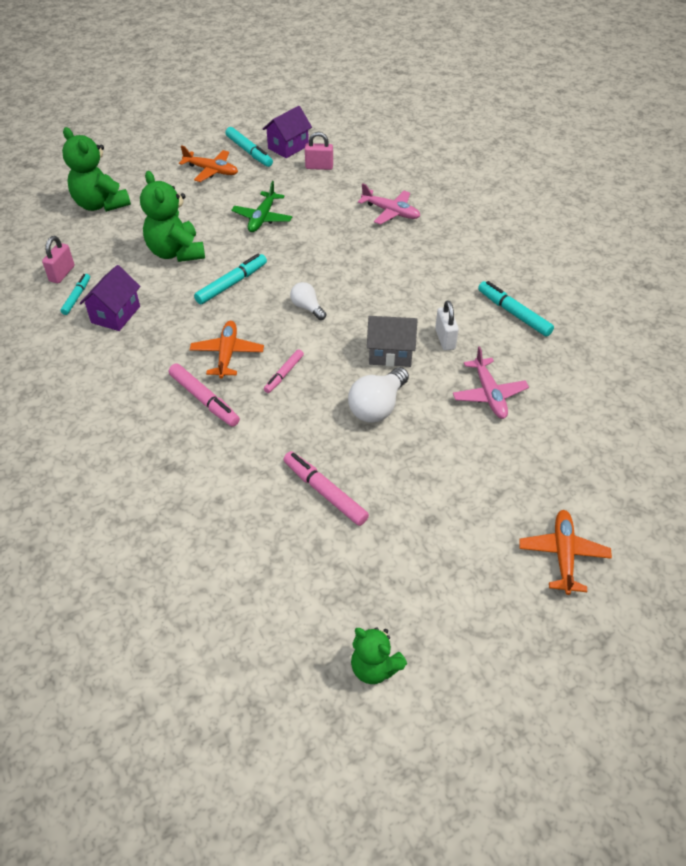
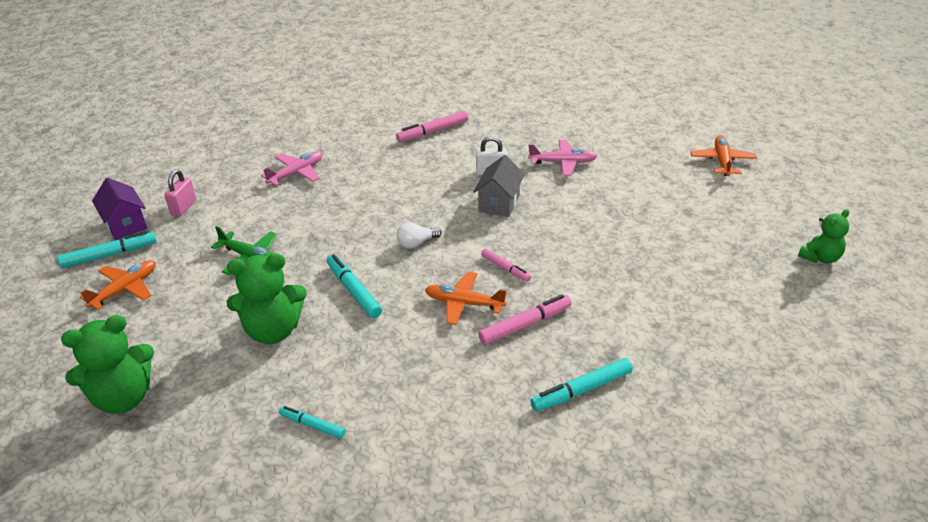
camera: 75 degrees left, 10 degrees down
(62, 274) = (256, 440): pink padlock -> none
(116, 314) = (363, 389): purple house -> none
(325, 492) = (654, 261): pink marker -> pink marker (433, 132)
(377, 407) = (562, 219): white light bulb -> none
(513, 313) = (473, 134): turquoise marker -> turquoise marker (581, 390)
(563, 555) = (722, 161): orange plane -> orange plane turned 75 degrees clockwise

